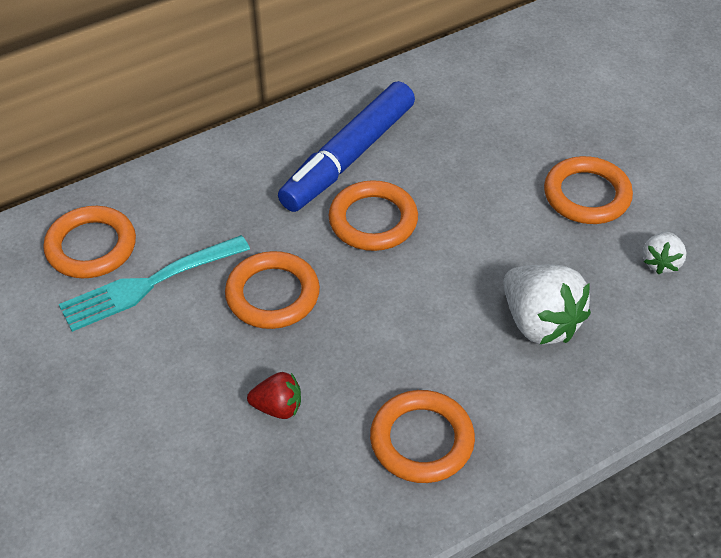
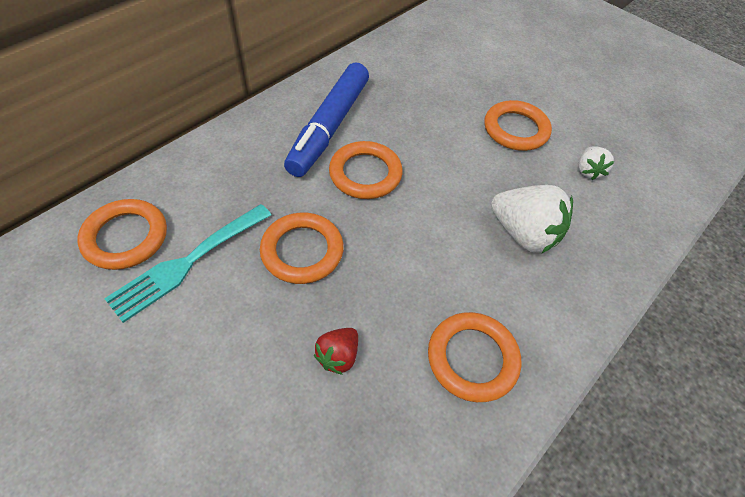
camera: 20 degrees left, 5 degrees up
(278, 407) = (338, 356): red strawberry -> red strawberry turned 135 degrees clockwise

